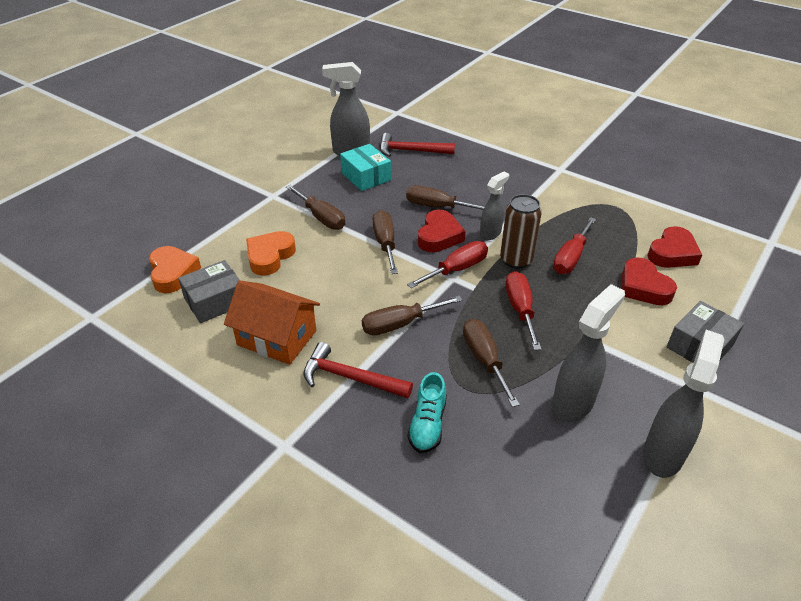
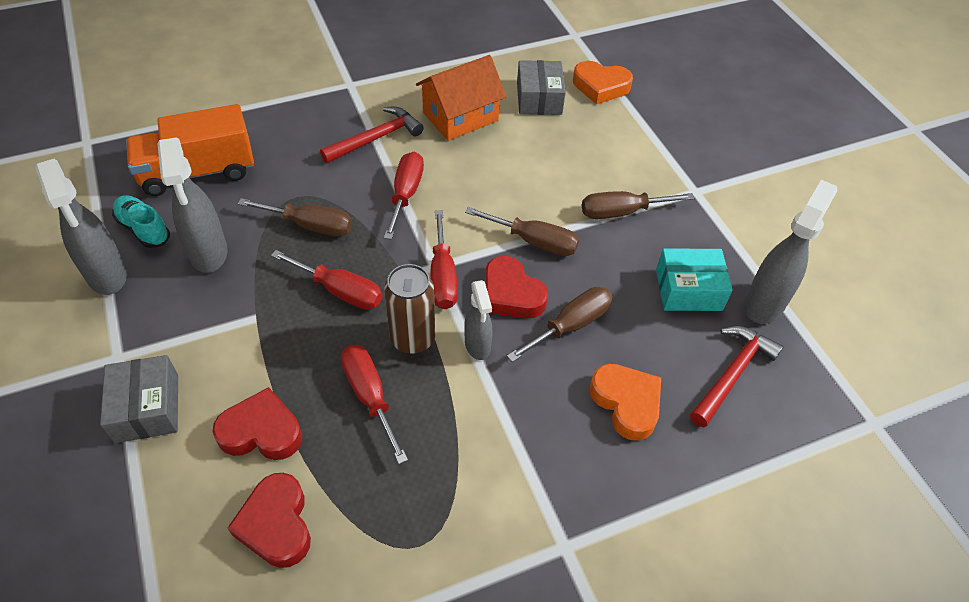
camera: 120 degrees right, 10 degrees up
(270, 256) = (579, 150): orange heart -> orange heart (626, 403)
(400, 324) = (406, 194): brown screwdriver -> red screwdriver
(427, 424) = (288, 158): turquoise shoe -> turquoise shoe (144, 229)
(507, 482) = (198, 172): none -> orange truck

